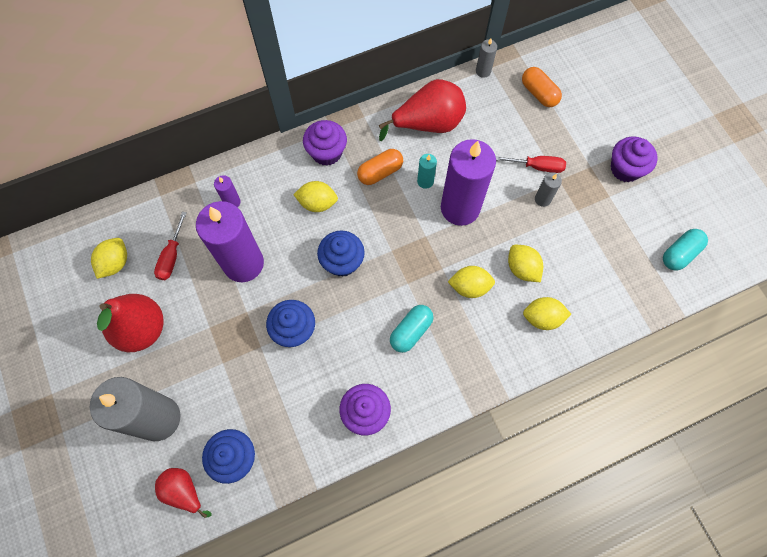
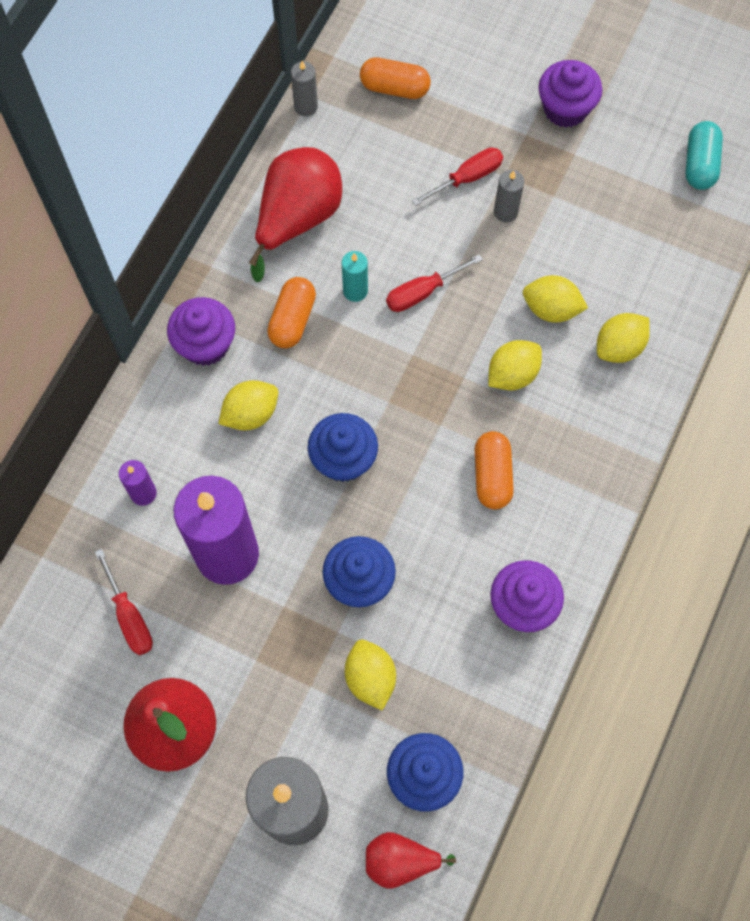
camera: 40 degrees left, 0 degrees up
(115, 263) = (64, 681): yellow lemon -> yellow lemon (370, 678)
(411, 331) = (492, 476): turquoise capsule -> orange capsule
(460, 208) = (423, 292): purple candle -> red screwdriver

